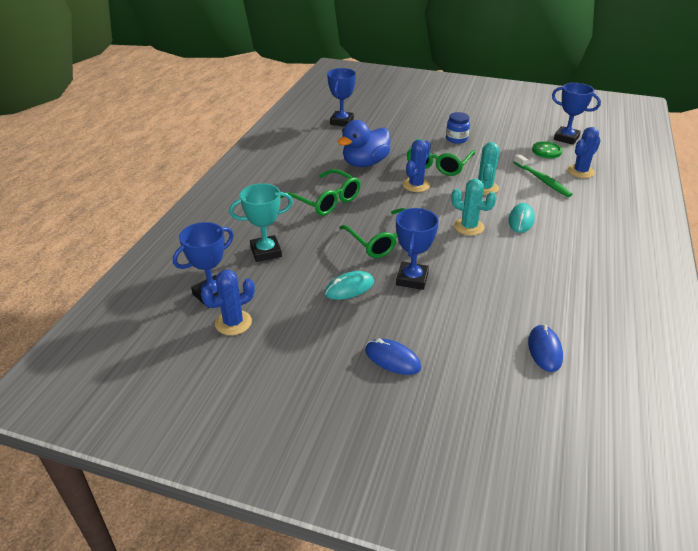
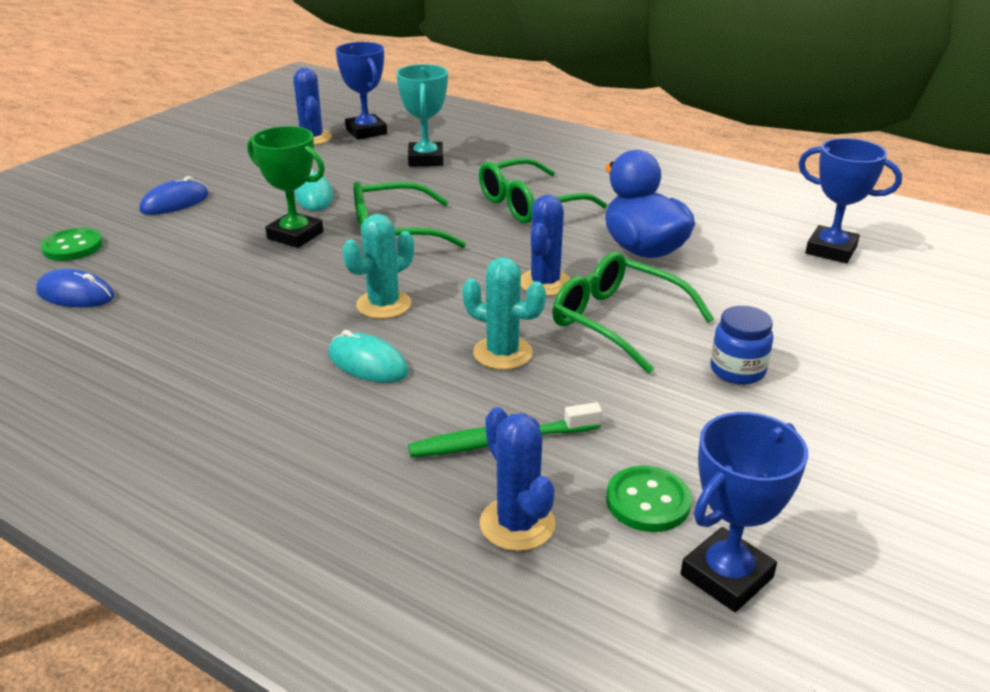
camera: 105 degrees right, 5 degrees down
(412, 279) = (295, 235): blue trophy -> green trophy
(416, 185) = (545, 283): blue cactus -> blue cactus turned 60 degrees clockwise
(491, 386) = (72, 247): none -> green button

